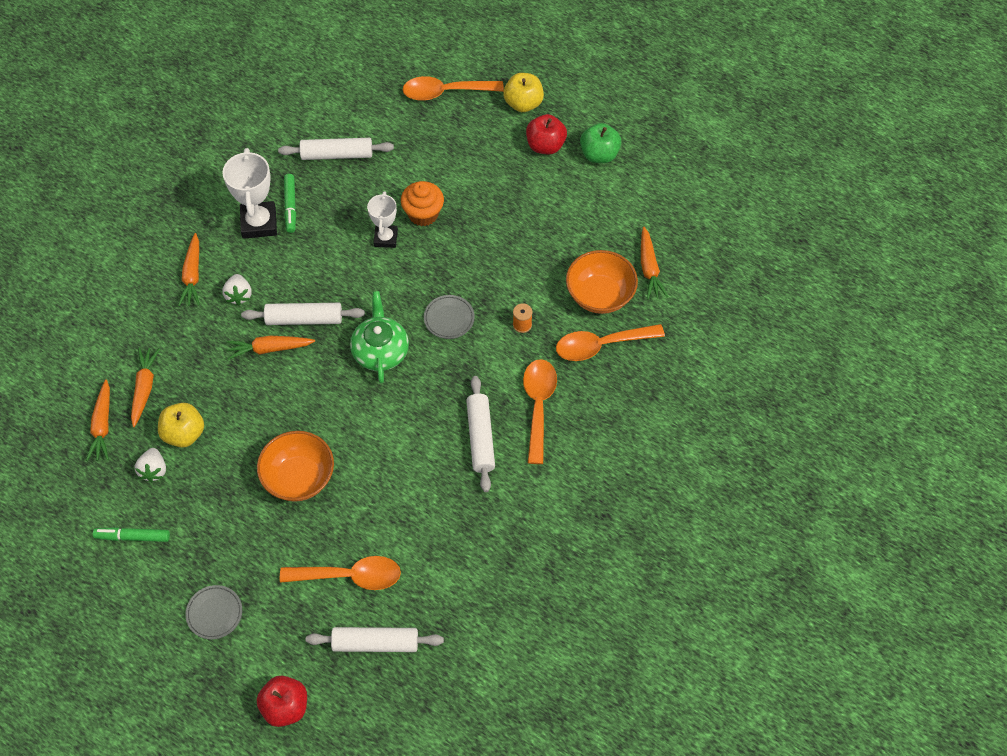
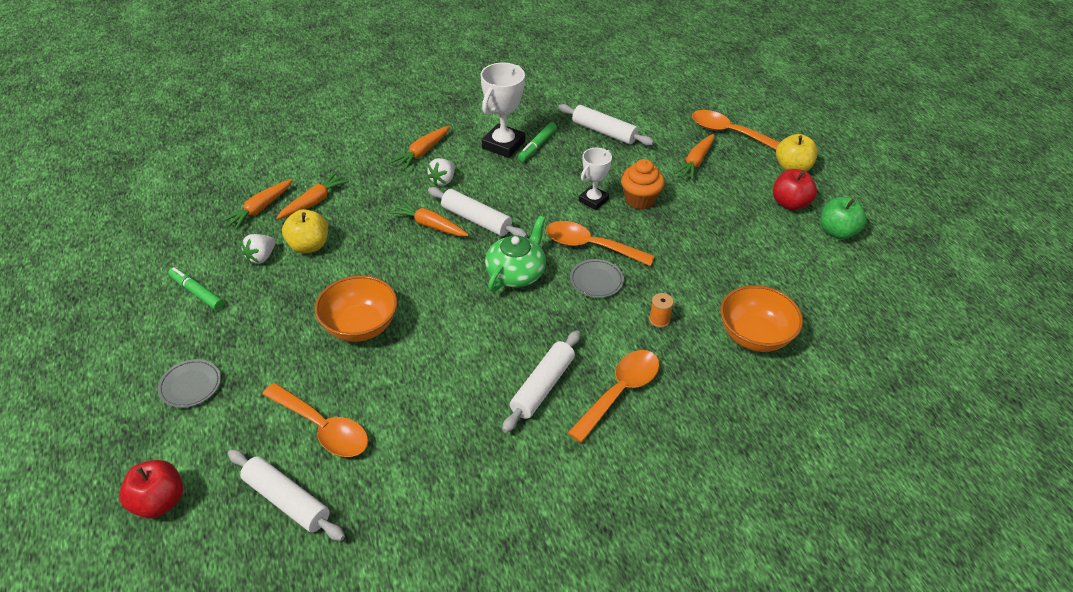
camera: 35 degrees right, 15 degrees down
(601, 345) = (723, 377): orange spoon -> orange spoon (590, 246)
(649, 268) = (823, 340): orange carrot -> orange carrot (696, 162)

